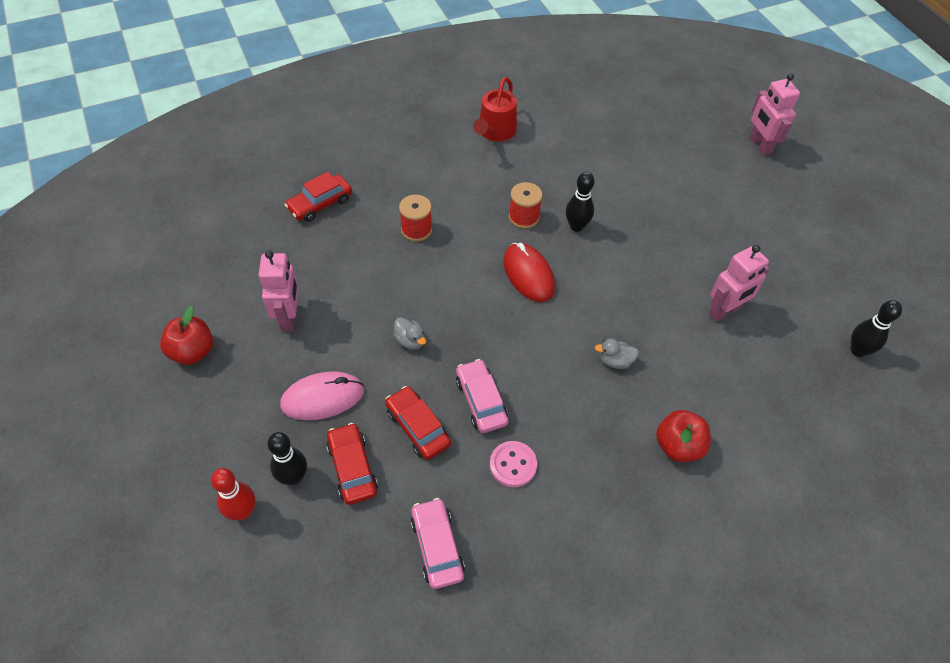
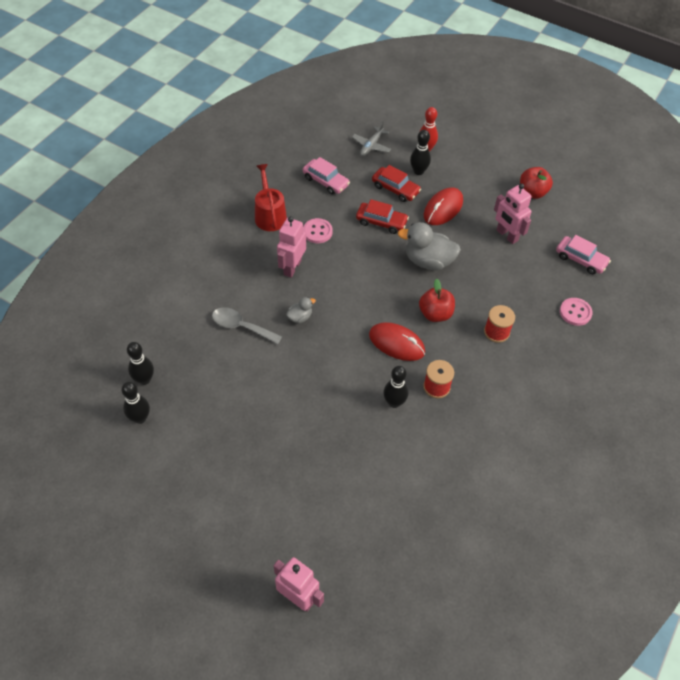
camera: 145 degrees right, 0 degrees up
(313, 573) = (371, 146): none -> grey plane
(320, 204) = (575, 312): red car -> pink button
(322, 398) = (443, 208): pink mouse -> red mouse
(410, 341) = (428, 261): grey duck -> grey duck, size x2.02
(481, 401) = (360, 252): pink car -> pink car (581, 259)
(495, 132) = (527, 456): red watering can -> red watering can (270, 215)
(678, 446) = (233, 289): red apple -> red apple (435, 314)
(693, 389) = (241, 326): none -> grey spoon
(724, 311) = (247, 394): pink robot -> pink robot (292, 267)
(840, 390) = (144, 379): none -> black bowling pin

